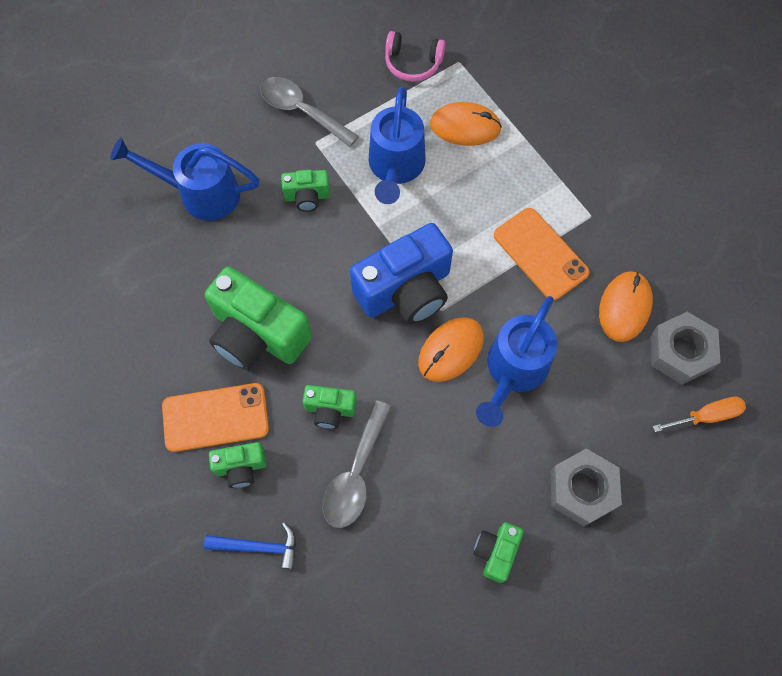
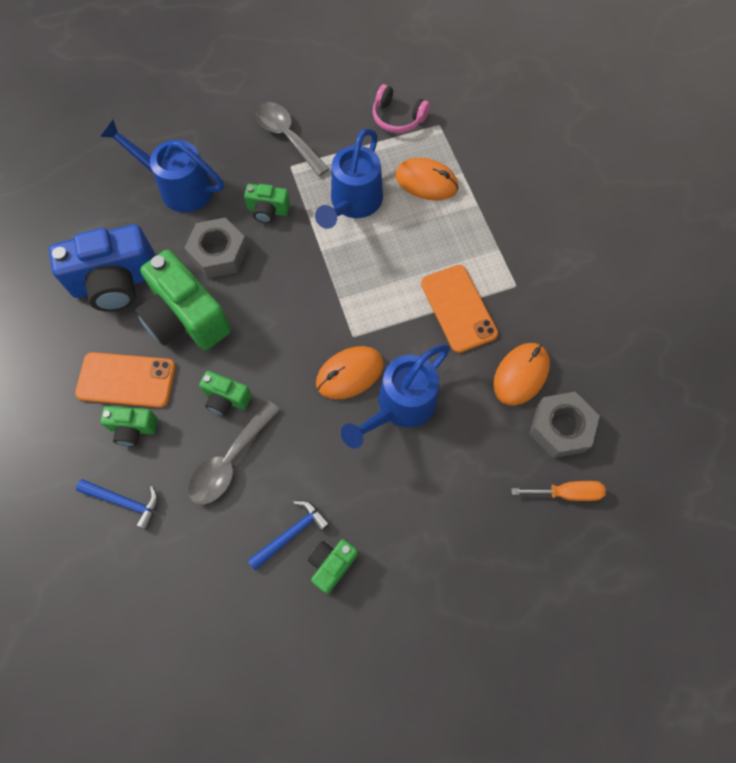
camera: 15 degrees right, 0 degrees up
(406, 290) = (327, 311): blue camera -> blue camera (116, 282)
(444, 532) = (291, 533): none -> blue hammer
(582, 489) = (429, 529): grey nut -> grey nut (219, 253)

